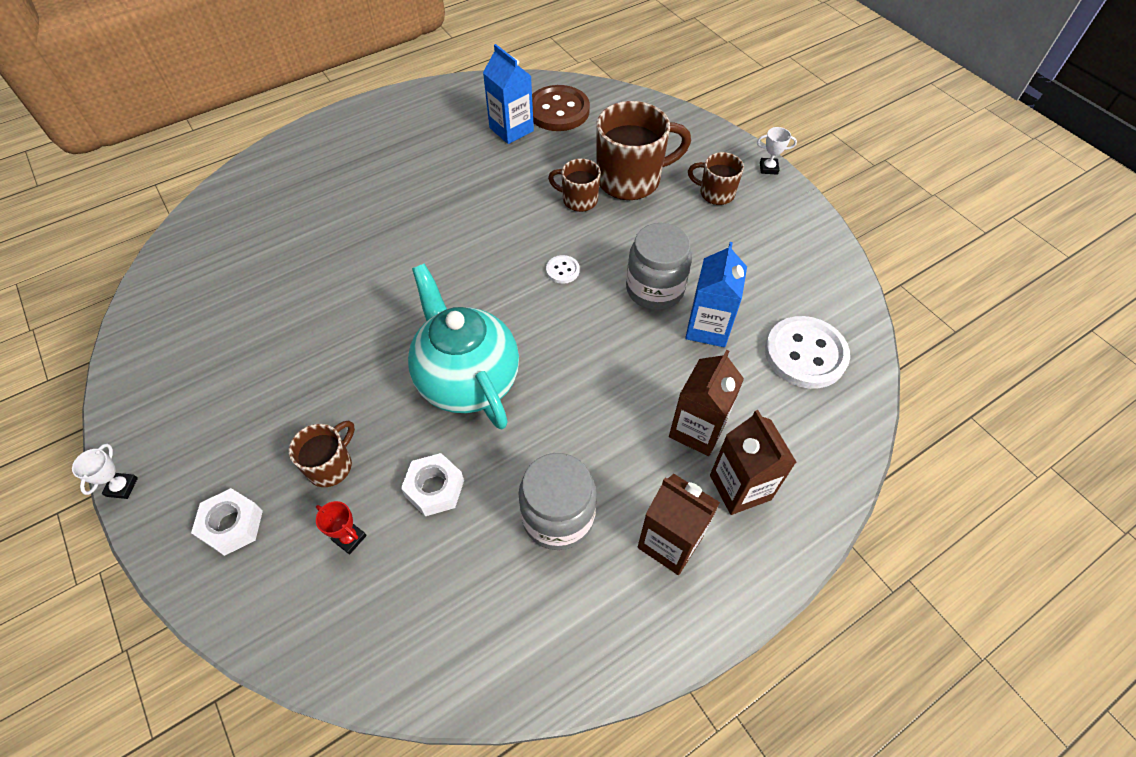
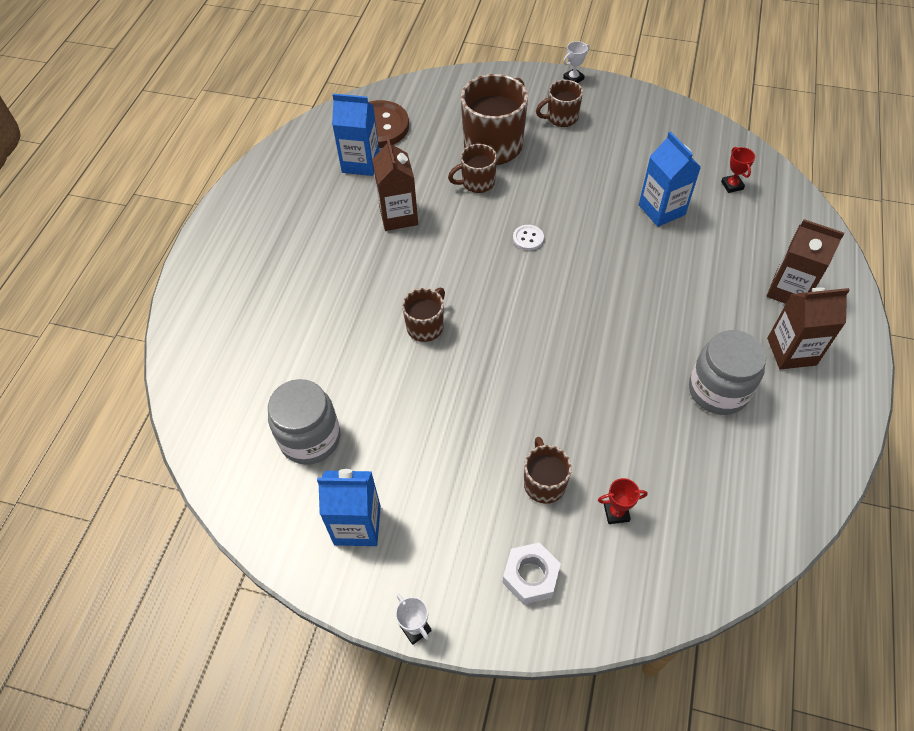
camera: 40 degrees left, 0 degrees up
(183, 382) = (357, 525): none -> blue carton
(403, 280) = (426, 326): none -> brown mug
(434, 488) = (628, 438): white nut -> none
(467, 380) = (560, 356): turquoise teapot -> none
(654, 289) = (601, 208): grey jar -> grey jar (310, 438)
(697, 430) = (729, 276): brown carton -> brown carton (398, 216)
(805, 354) = (732, 185): white button -> red trophy

